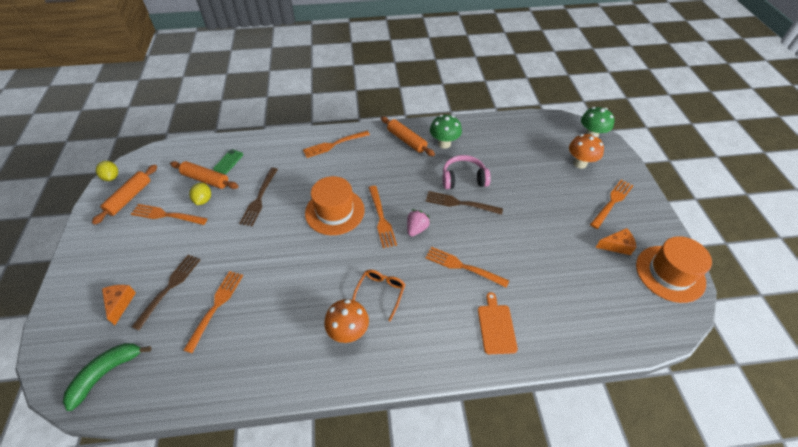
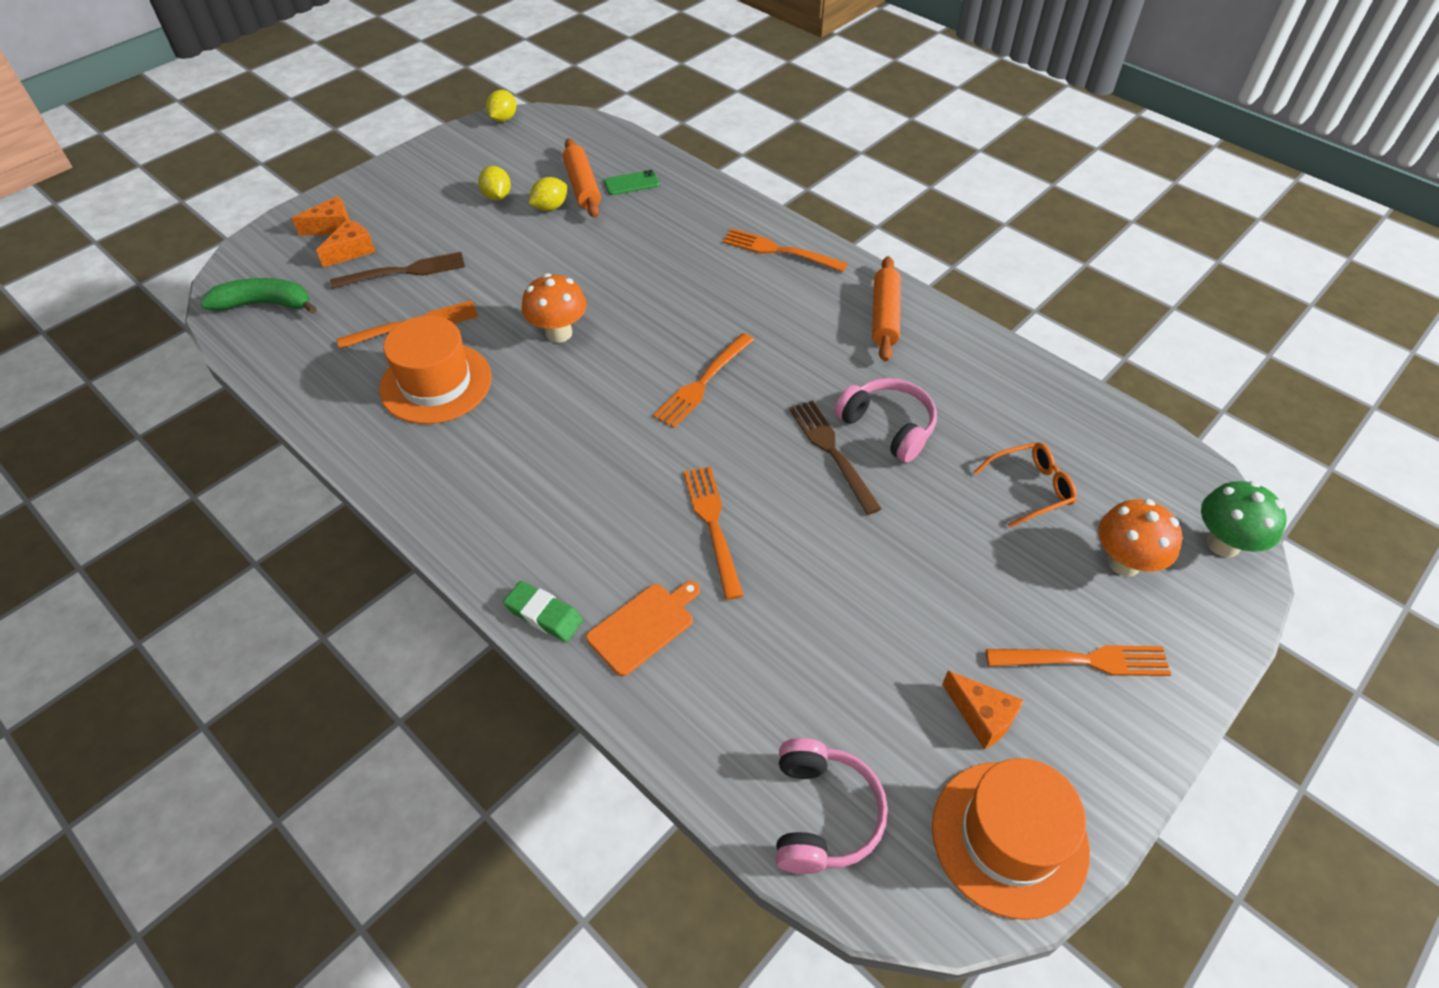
camera: 50 degrees right, 0 degrees up
(87, 301) = (332, 227): none -> orange cheese
(129, 197) = (490, 152): orange rolling pin -> none
(166, 215) = (497, 196): orange fork -> yellow lemon
(259, 198) = (605, 249): brown fork -> none
(334, 211) = (662, 329): orange hat -> orange hat (436, 383)
(348, 332) = (488, 466): orange mushroom -> orange mushroom (559, 333)
(380, 293) = (576, 461): orange glasses -> orange glasses (1030, 488)
(416, 229) = (726, 431): pink strawberry -> none
(444, 144) = (934, 361): green mushroom -> none
(459, 362) = (544, 615): none -> green eraser
(628, 323) = (823, 814): none -> pink headphones

